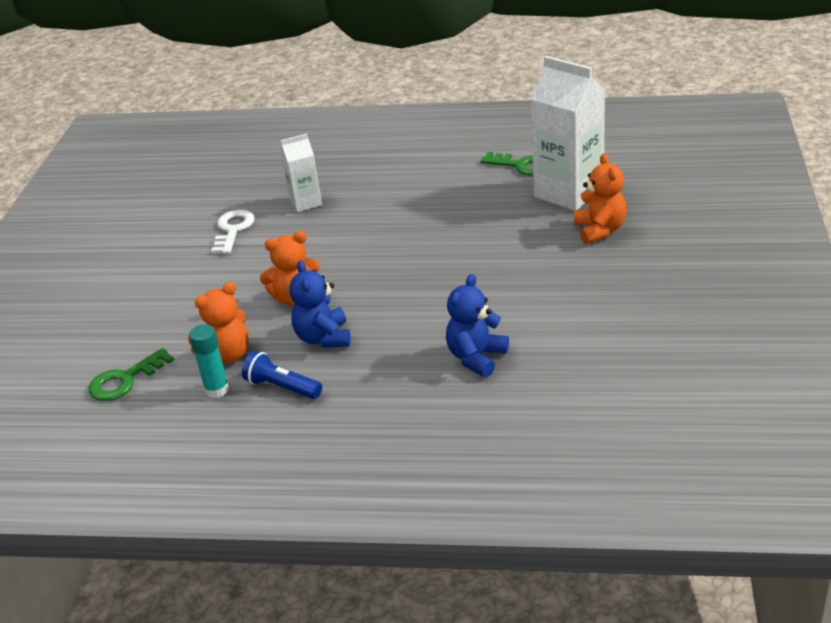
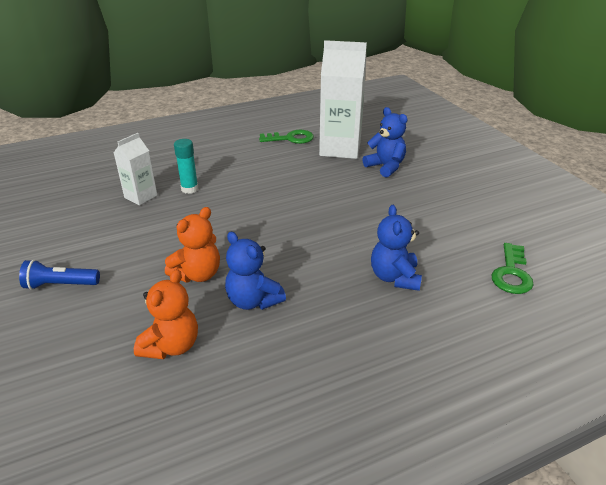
camera: 35 degrees left, 0 degrees up
(125, 380) = (73, 412): green key -> green key (511, 273)
(217, 389) = (188, 385): turquoise glue stick -> turquoise glue stick (189, 189)
(233, 230) = (88, 233): white key -> none
(281, 387) = (253, 359): blue flashlight -> blue flashlight (60, 285)
(600, 230) = (385, 167): orange teddy bear -> blue teddy bear

